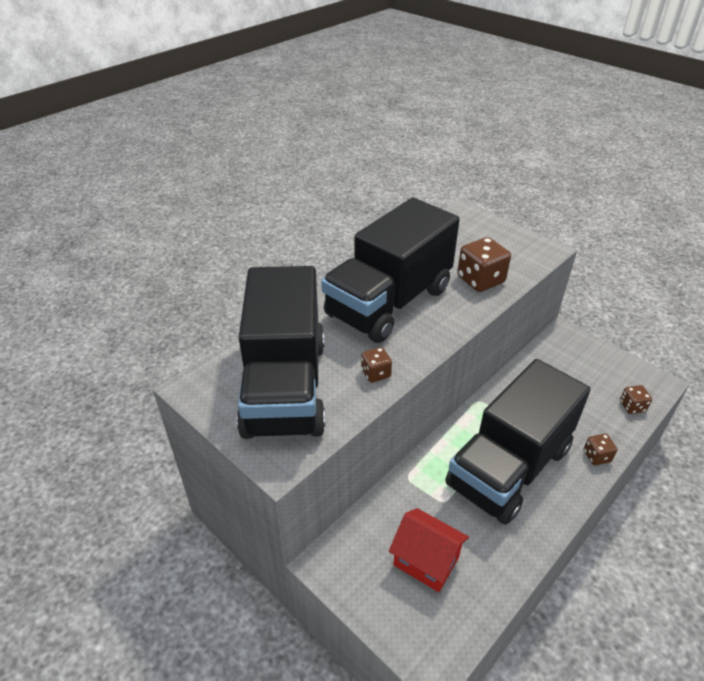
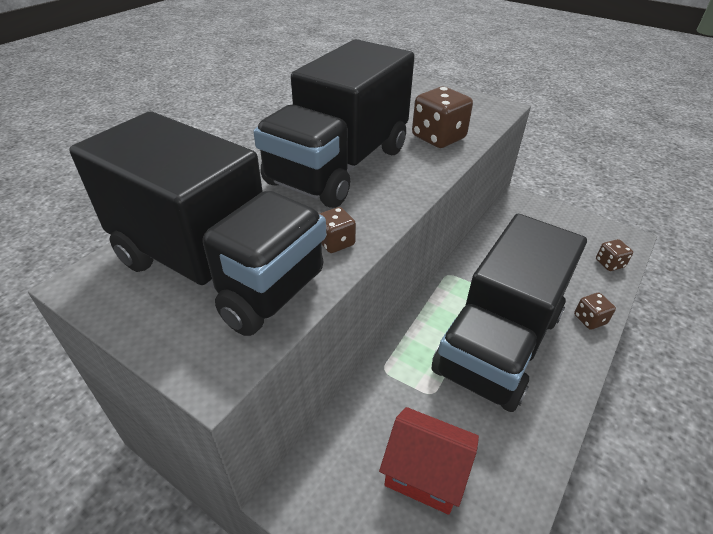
camera: 10 degrees left, 0 degrees up
(285, 387) = (218, 269): black truck -> black truck turned 45 degrees counterclockwise

